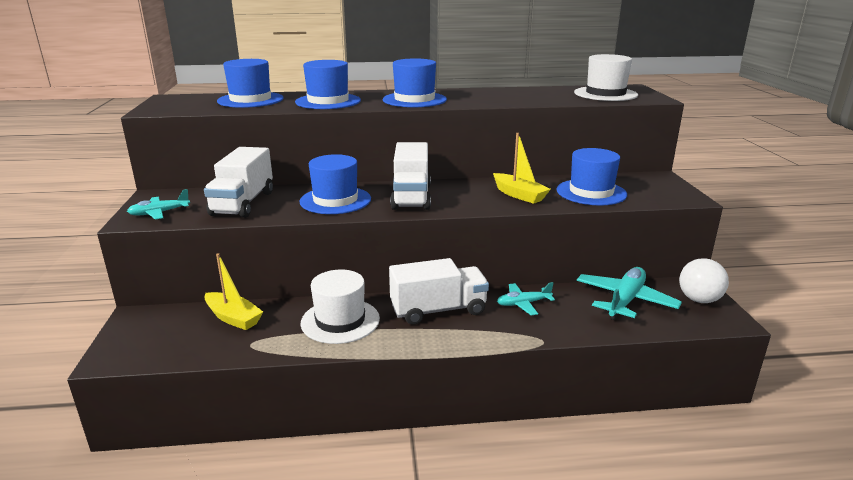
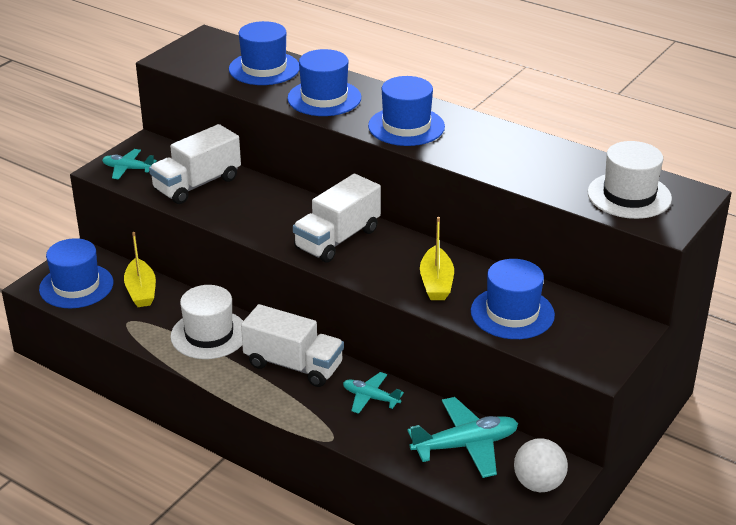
camera: 40 degrees right, 10 degrees up
(335, 200) = (270, 214): blue hat -> blue hat (76, 286)

